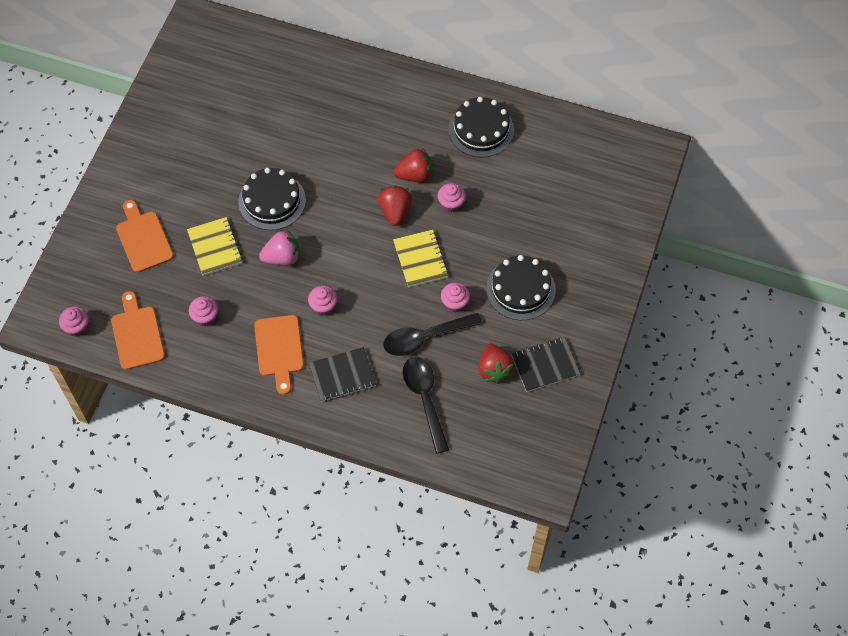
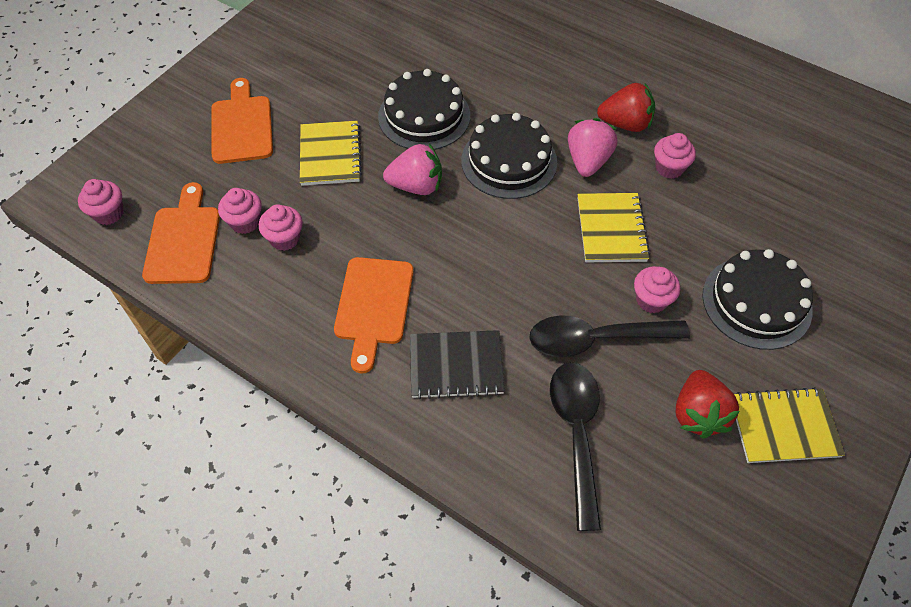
camera: 15 degrees right, 5 degrees down
(323, 306) = (455, 261): pink cupcake -> pink cupcake (245, 222)
(395, 211) = (588, 161): red strawberry -> pink strawberry
(481, 129) = (726, 89): black cake -> black cake (509, 161)
(545, 365) = (783, 426): black notebook -> yellow notebook

